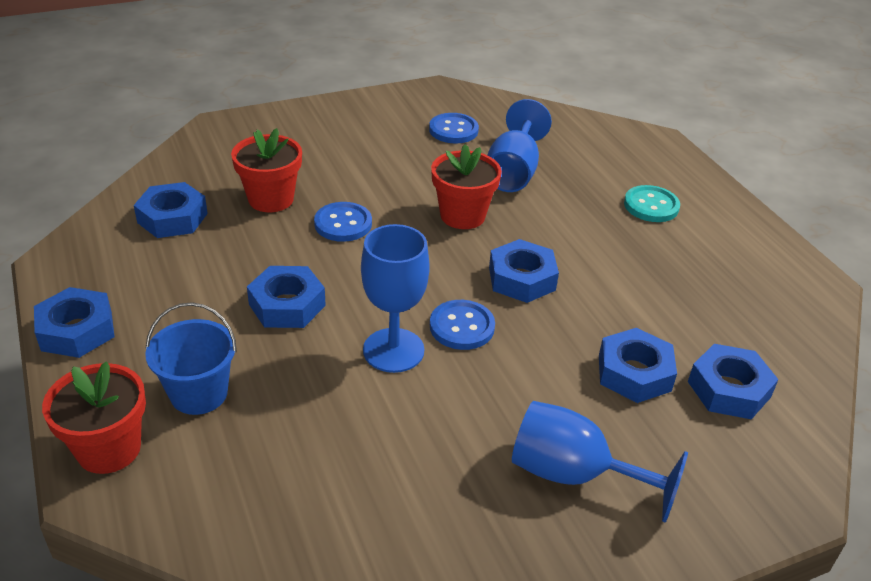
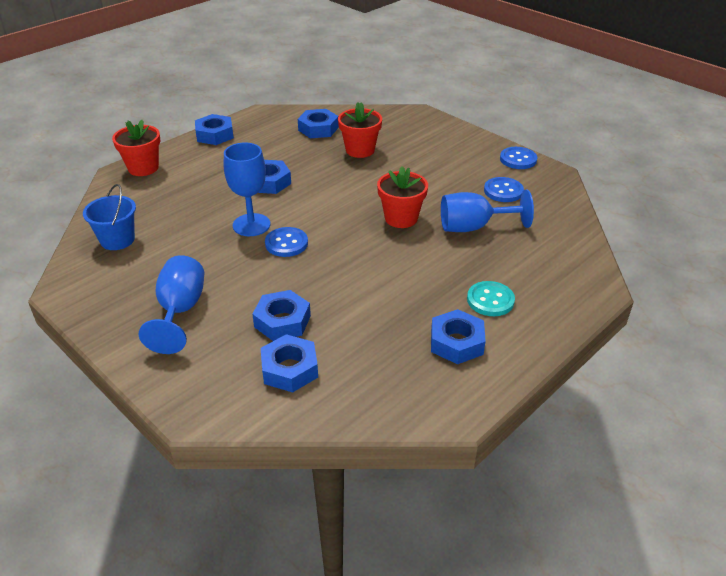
camera: 70 degrees right, 0 degrees up
(199, 393) = (188, 178): blue bucket -> blue bucket (117, 240)
(343, 224) = (355, 179): blue button -> blue button (518, 159)
(522, 279) = (350, 256): blue nut -> blue nut (456, 342)

